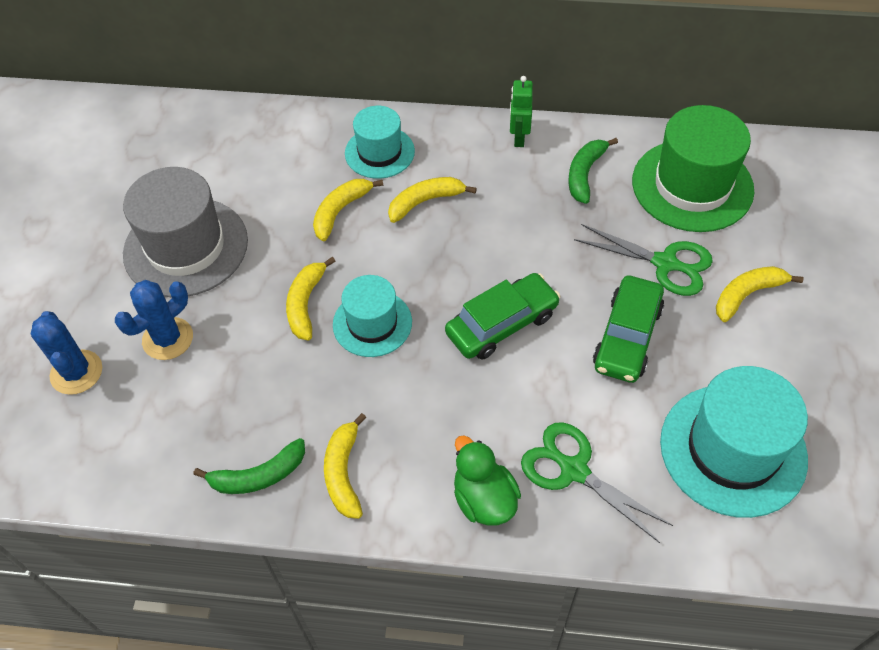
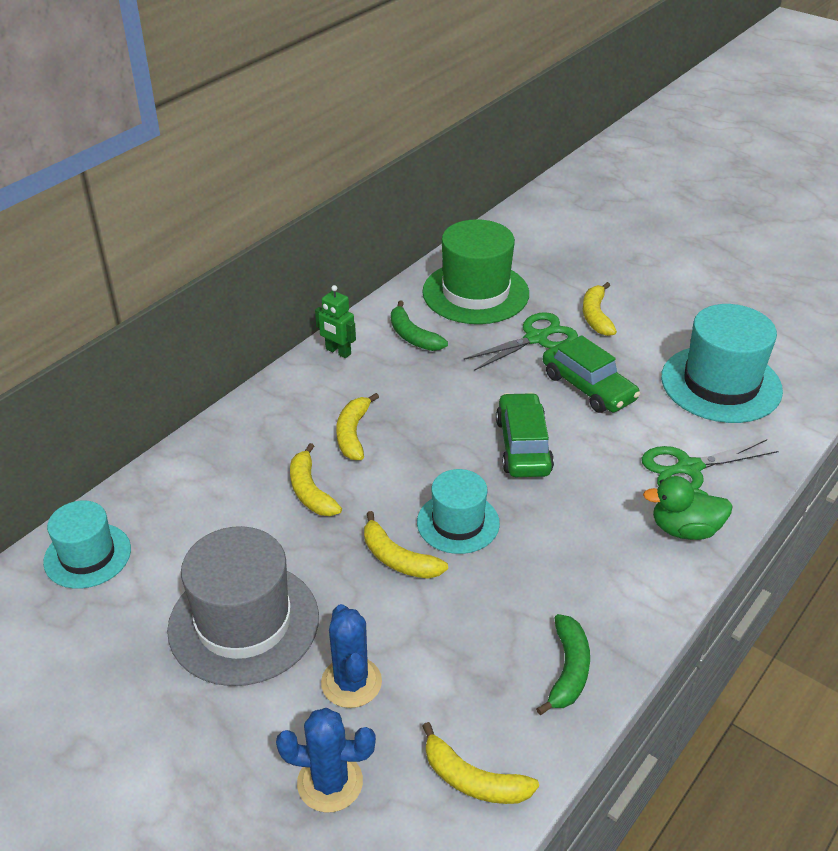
camera: 60 degrees left, 15 degrees down
(344, 472) = (604, 607): yellow banana -> yellow banana (473, 779)
(379, 152) = (266, 437): turquoise hat -> turquoise hat (87, 555)

